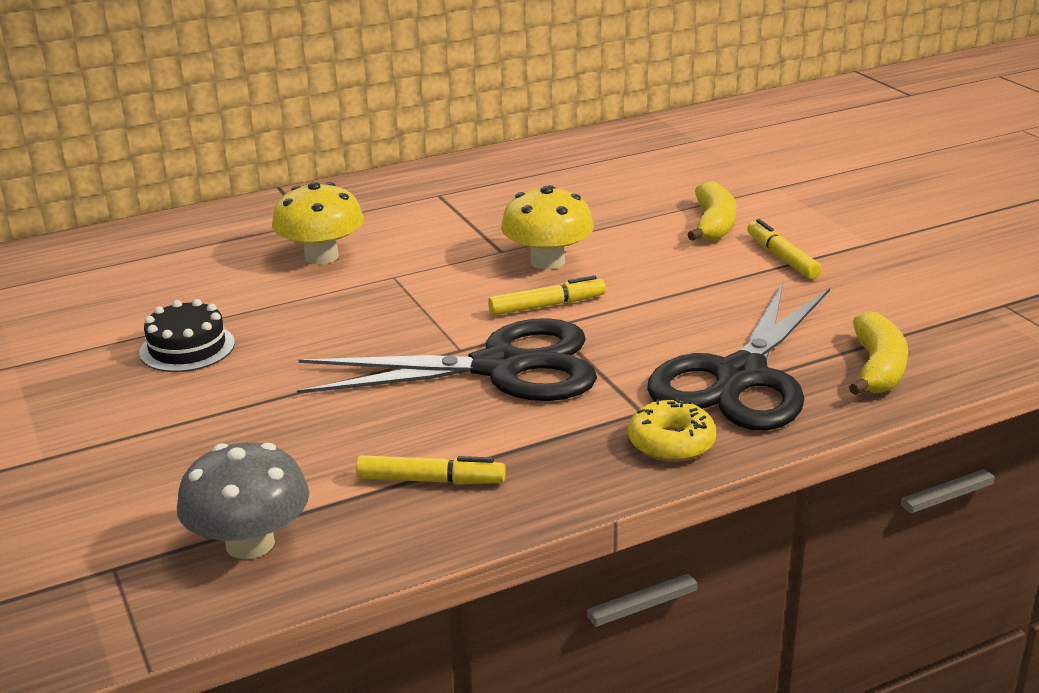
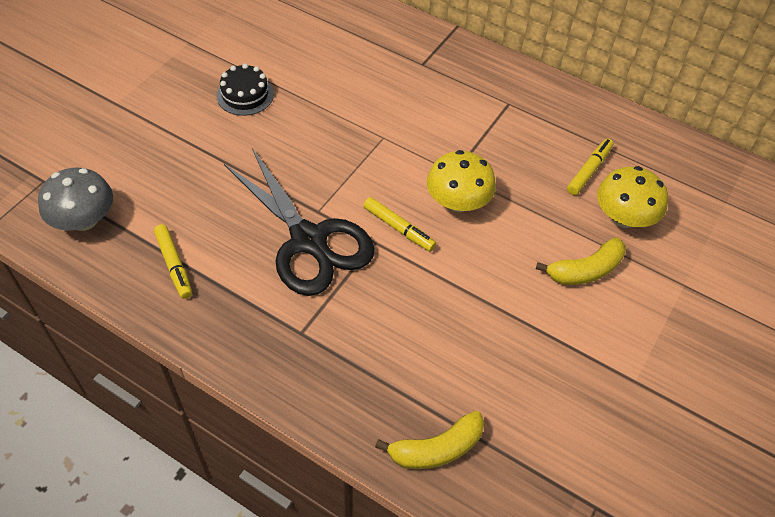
camera: 55 degrees right, 25 degrees up
(321, 256) = (384, 92): yellow mushroom -> yellow mushroom (624, 217)
(671, 443) = (273, 363): yellow donut -> none
(741, 377) = (374, 370): black scissors -> none
(782, 258) = (564, 332): yellow marker -> yellow marker (589, 170)

